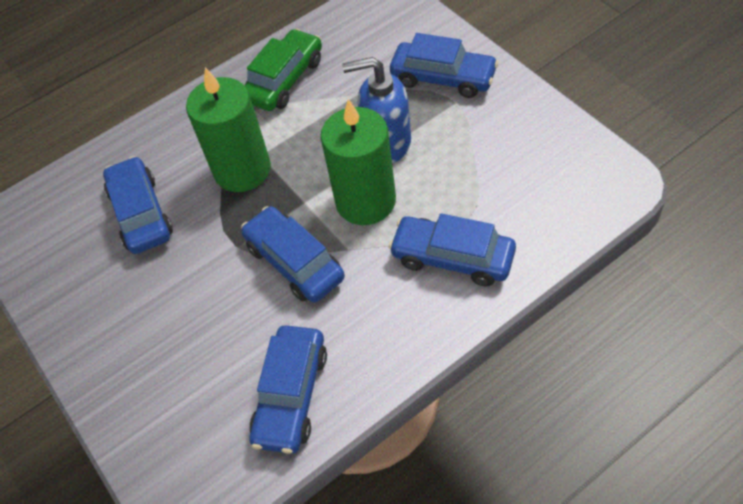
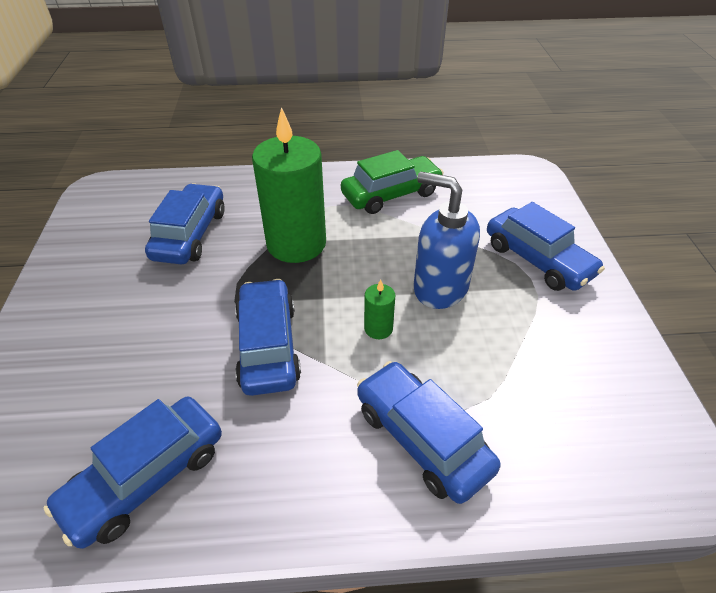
camera: 25 degrees right, 10 degrees down
(365, 201) = (378, 328): green candle -> green candle, size x0.42

